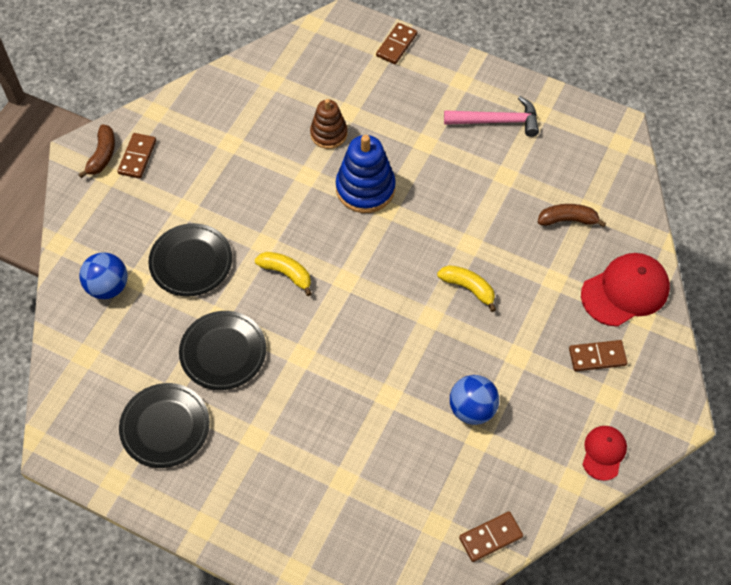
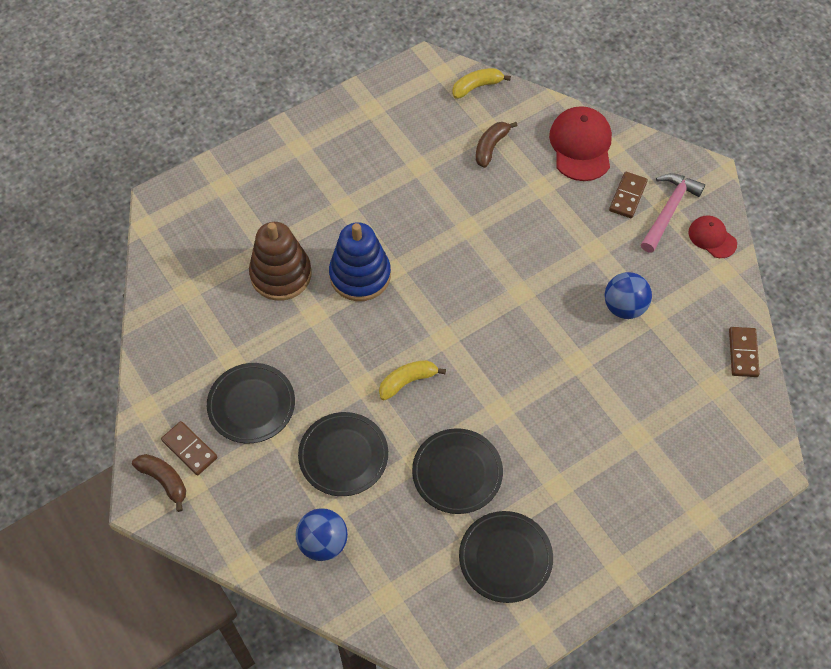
camera: 60 degrees left, 0 degrees up
(199, 176) = (251, 405): none -> black plate
(329, 134) = (281, 274): brown stacking toy -> brown stacking toy, size x1.56
(396, 45) = (222, 173): brown domino -> none
(468, 288) = (510, 250): yellow banana -> yellow banana (477, 86)
(497, 121) = (360, 142): pink hammer -> pink hammer (668, 210)

